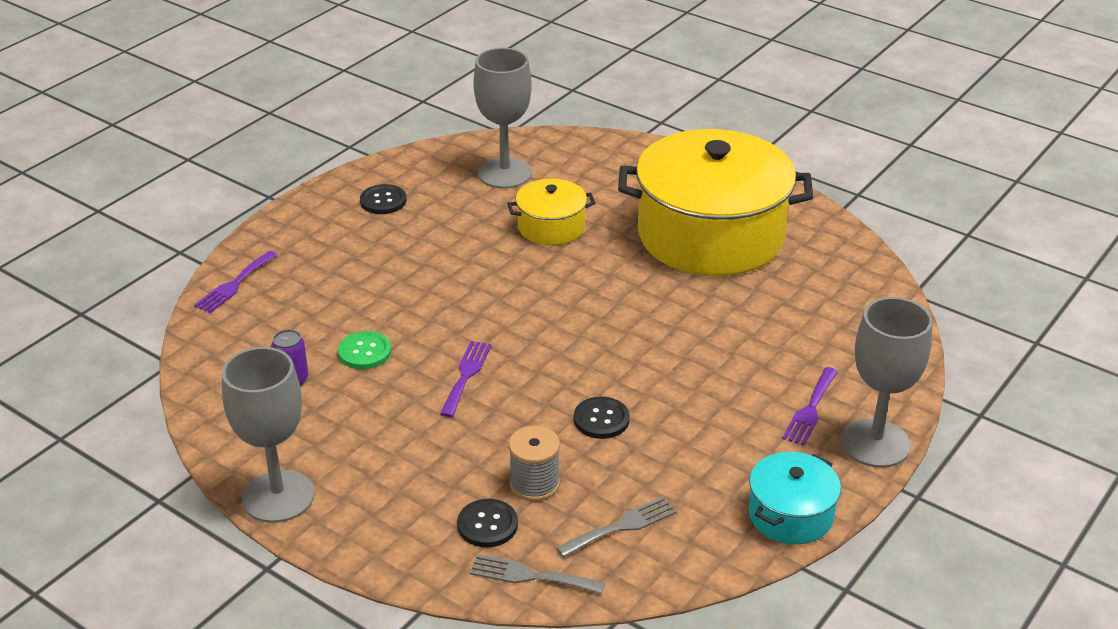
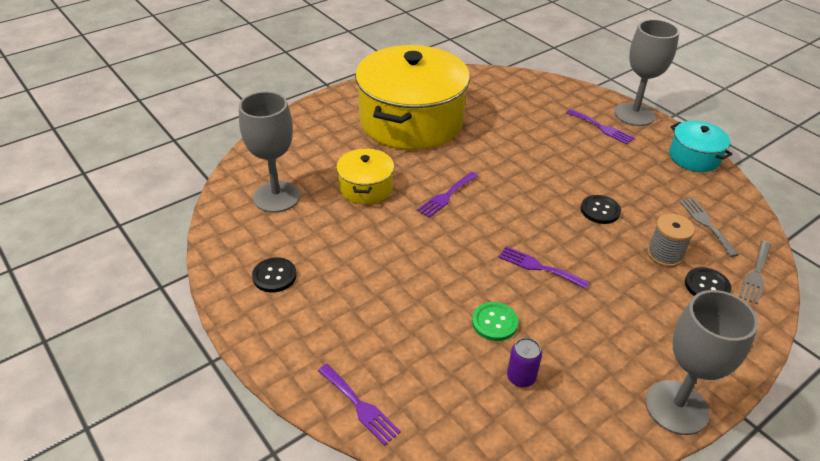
camera: 75 degrees left, 5 degrees up
(566, 287) = (446, 196): none -> purple fork

